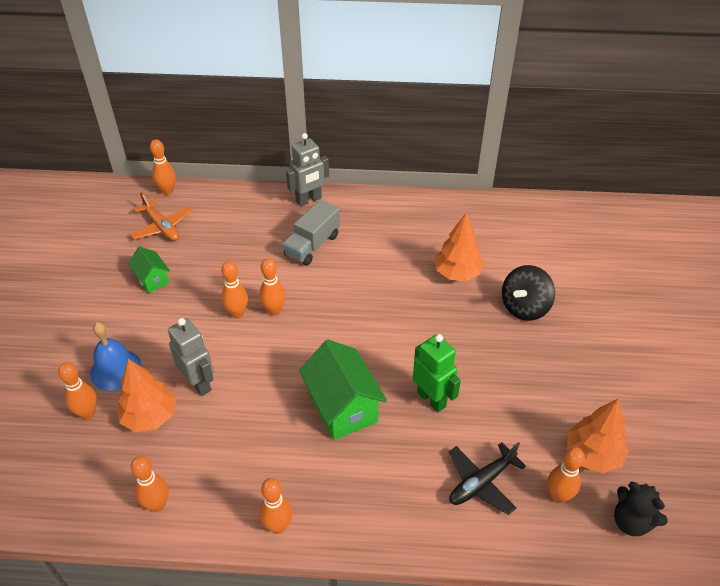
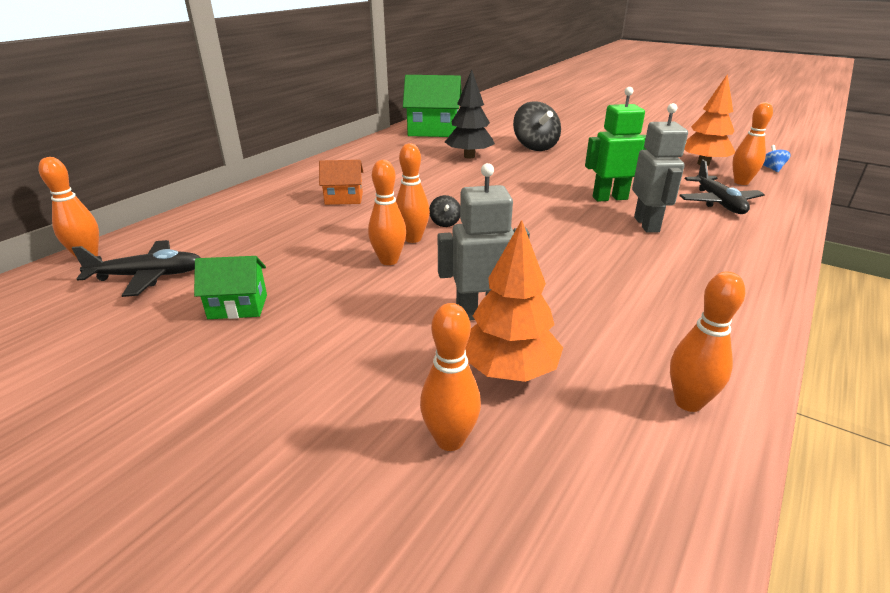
camera: 60 degrees left, 15 degrees down
(116, 370) = (381, 384): blue bell -> none
(162, 227) = (148, 276): orange plane -> black plane
(278, 526) = (749, 311): orange bowling pin -> none
(309, 200) = (275, 185): grey robot -> grey robot (647, 224)
(309, 316) = (445, 223): none -> black spinning top
(312, 245) = (344, 198): grey truck -> orange house
(343, 407) = (591, 236): green house -> green house (433, 131)
(457, 273) = (469, 156): orange tree -> black tree
(631, 521) = (772, 169): black teddy bear -> blue spinning top

